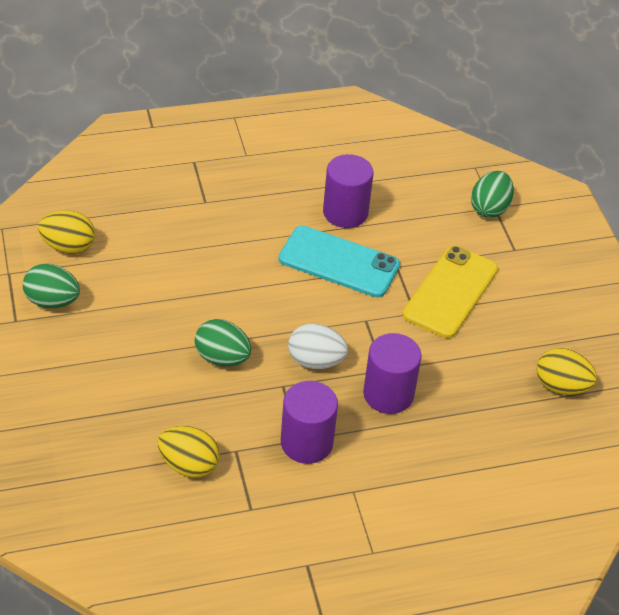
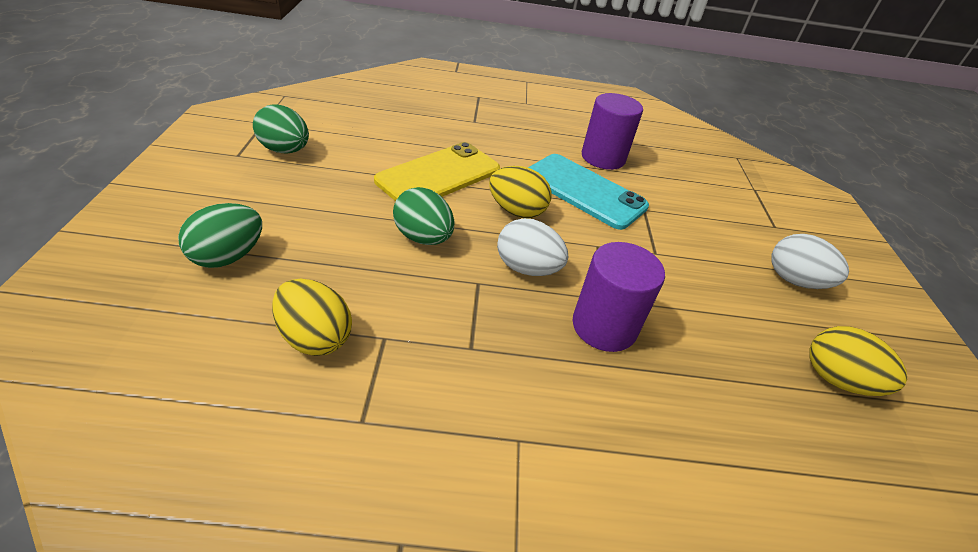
camera: 15 degrees right, 5 degrees down
(68, 246) = (331, 119): yellow egg -> yellow egg (516, 211)
(306, 443) = (479, 354): purple cylinder -> none
(450, 292) = (700, 244): yellow phone -> yellow phone (439, 175)
(489, 208) = (749, 188): green egg -> green egg (228, 257)
(531, 305) = (794, 281): none -> white egg

